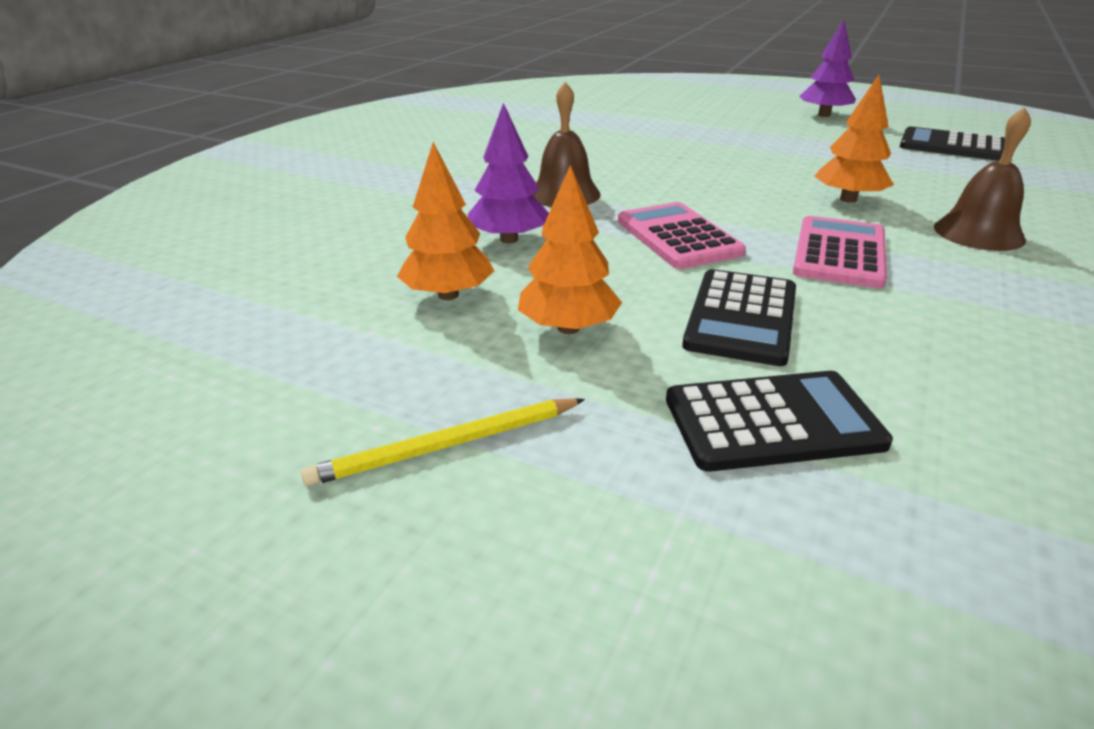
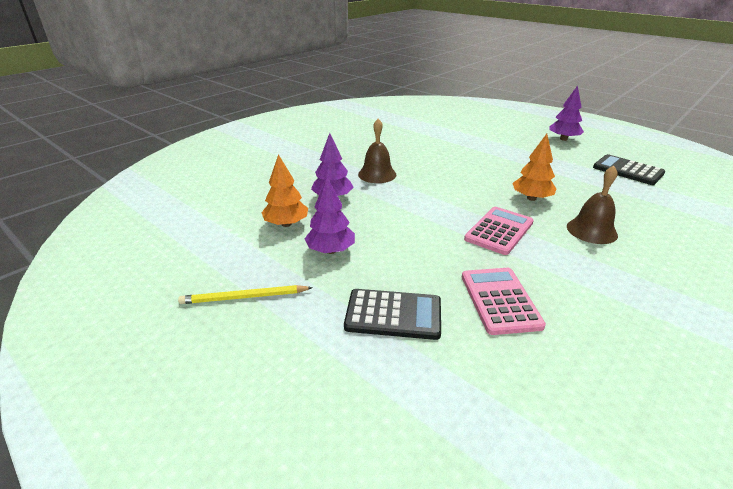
camera: 15 degrees right, 0 degrees up
(568, 328) = (331, 250): orange tree -> purple tree
(678, 237) = (419, 208): pink calculator -> pink calculator (500, 300)
(741, 317) = (418, 259): black calculator -> none

